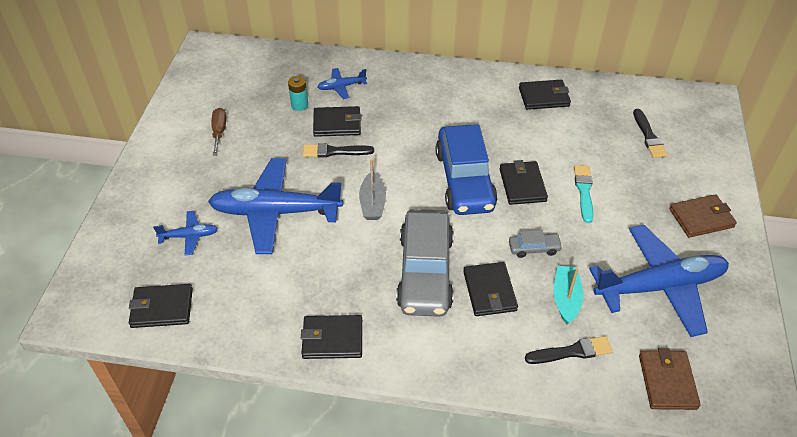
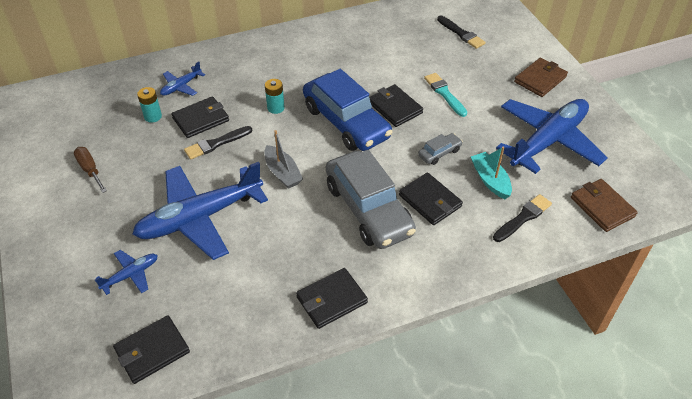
camera: 30 degrees left, 0 degrees up
(409, 139) = (275, 108): none -> turquoise battery
(544, 97) = (361, 33): black wallet -> none

